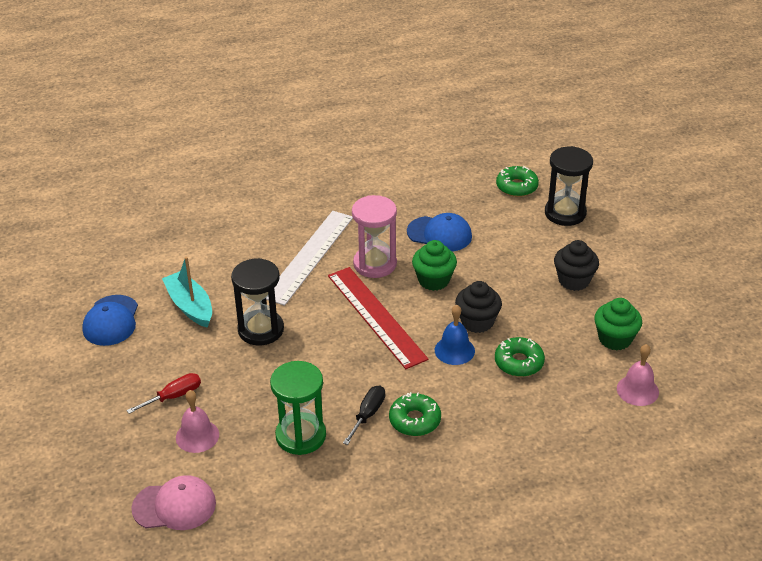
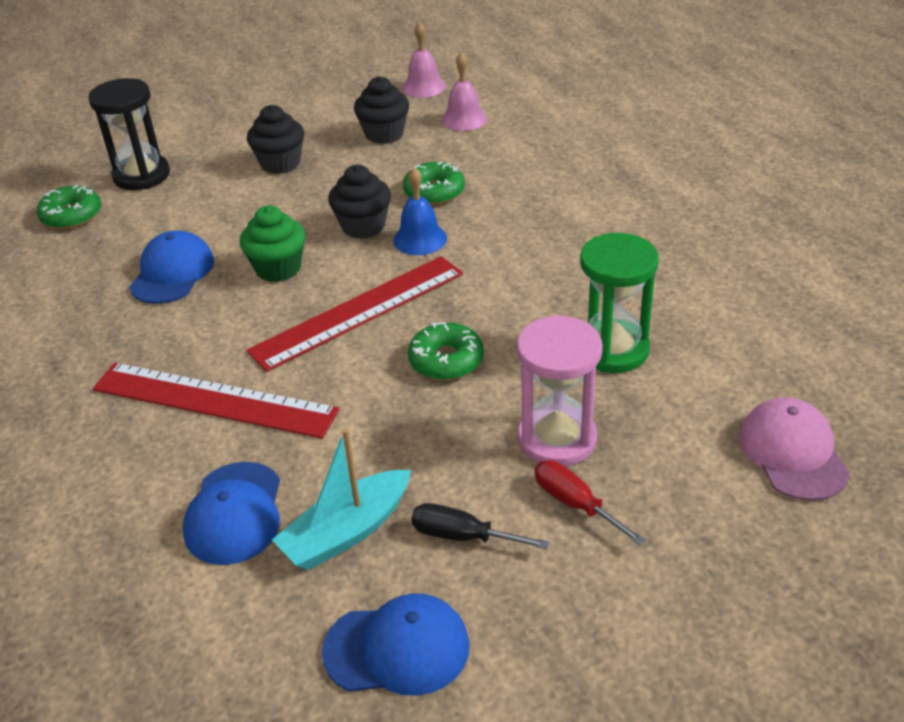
camera: 95 degrees left, 0 degrees up
(197, 436) = (650, 456): pink bell -> pink bell (424, 87)
(219, 266) = (234, 513): none -> blue cap
(261, 330) = (400, 427): black hourglass -> none
(310, 256) = (214, 399): white ruler -> red ruler
(368, 414) = (554, 296): black screwdriver -> black screwdriver (462, 536)
(375, 264) = (238, 327): pink hourglass -> pink hourglass (557, 439)
(415, 420) = (553, 257): green donut -> green donut (446, 360)
(615, 339) = (384, 134): green cupcake -> black cupcake

